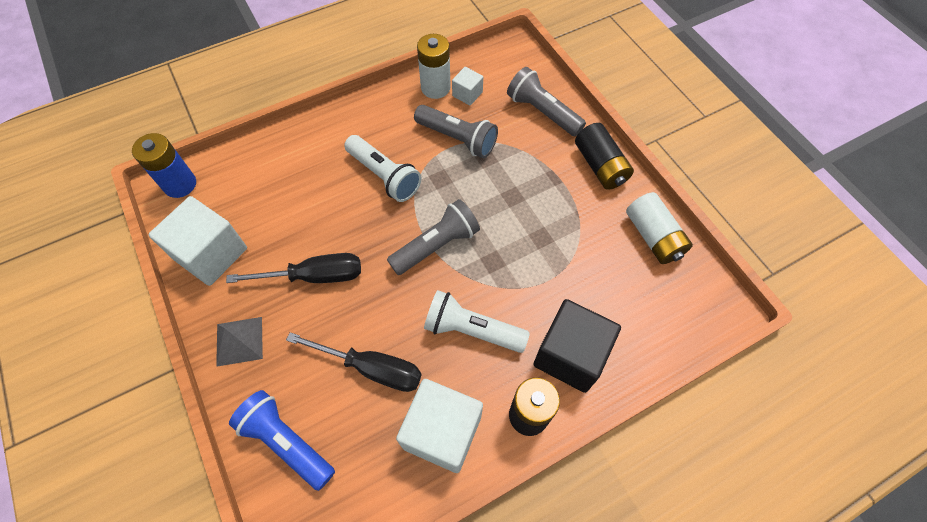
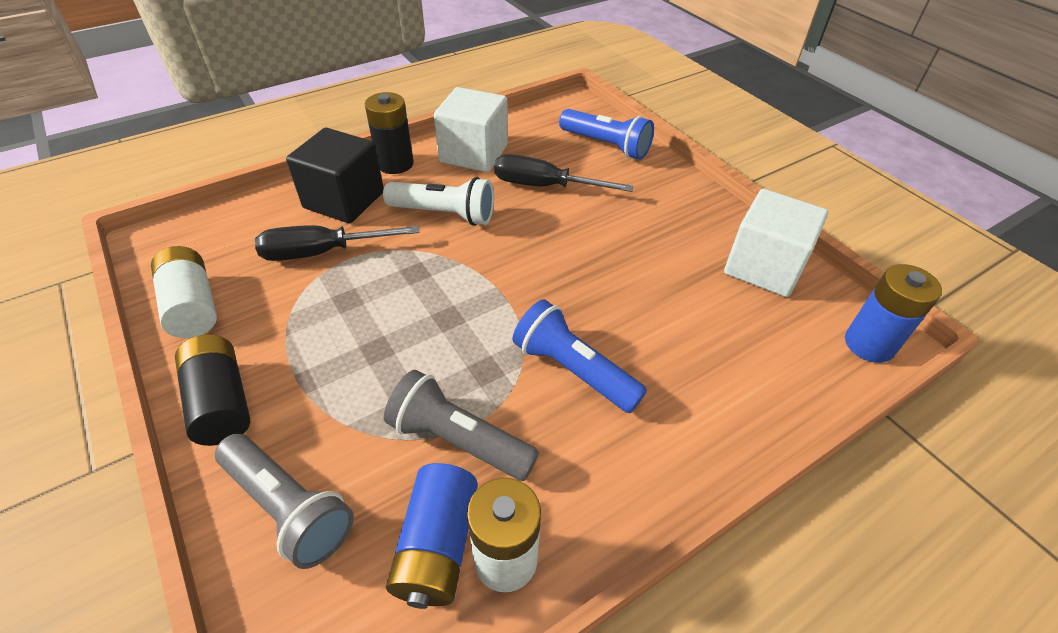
camera: 175 degrees right, 15 degrees down
(239, 341) = (683, 199): grey pyramid -> none
(314, 276) = (629, 251): black screwdriver -> black screwdriver (322, 252)
(384, 176) = (573, 370): white flashlight -> blue flashlight
(436, 245) = (486, 286): grey flashlight -> none
(467, 94) = (437, 545): white cube -> blue battery

